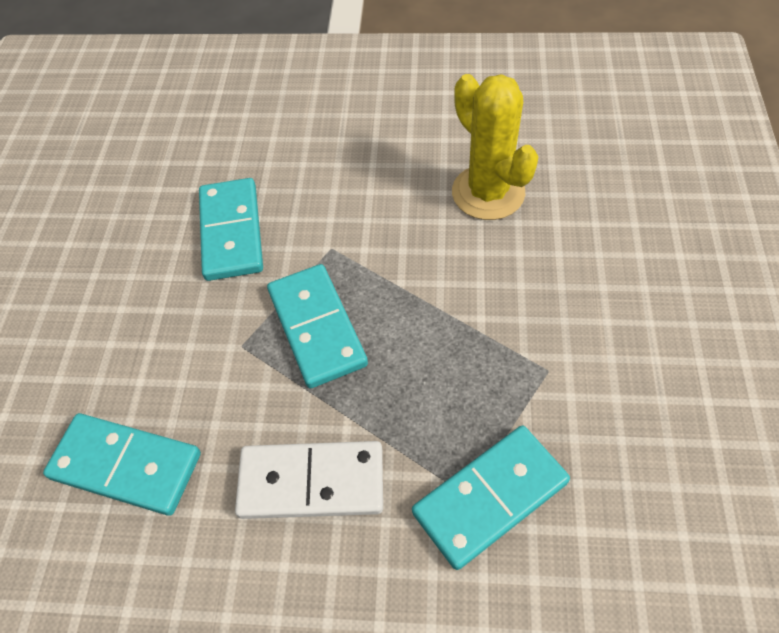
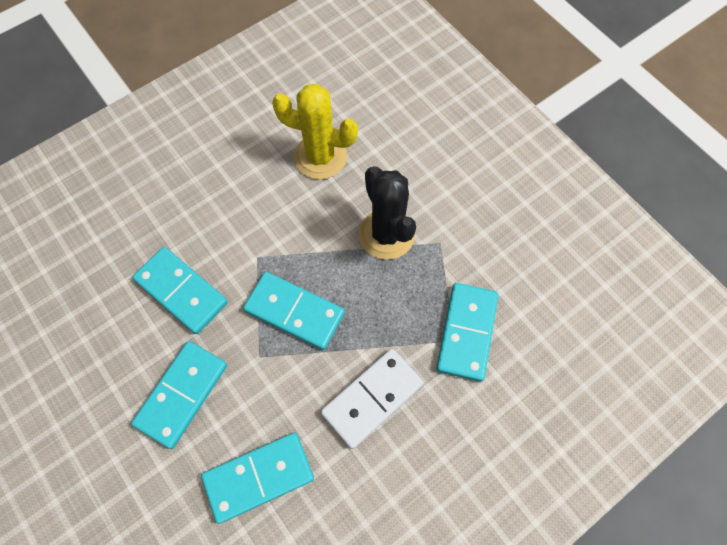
camera: 45 degrees left, 10 degrees up
(140, 327) = (182, 395): none -> turquoise domino
(491, 318) = (386, 234): none -> black cactus

